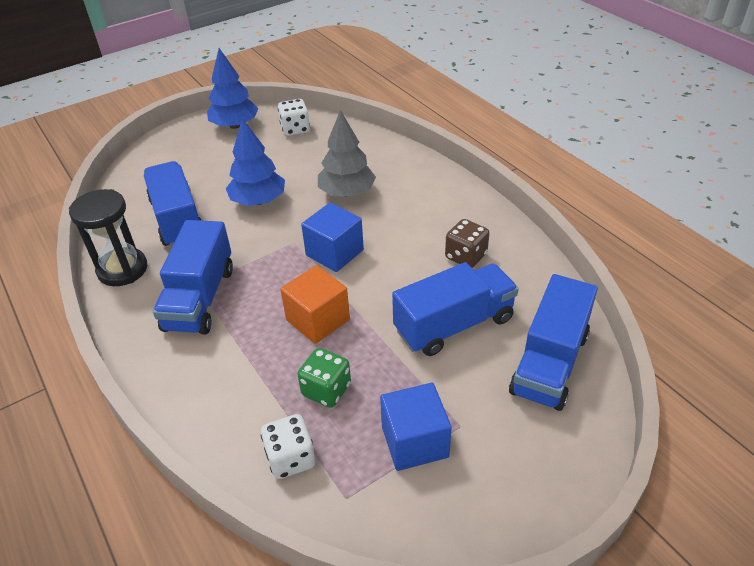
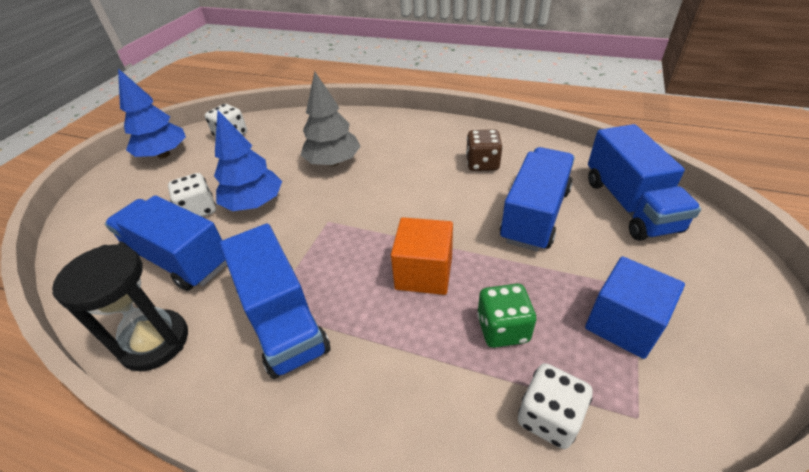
camera: 35 degrees left, 0 degrees up
(219, 187) = (199, 210): none -> white dice
(334, 253) = (375, 211): blue cube -> none

